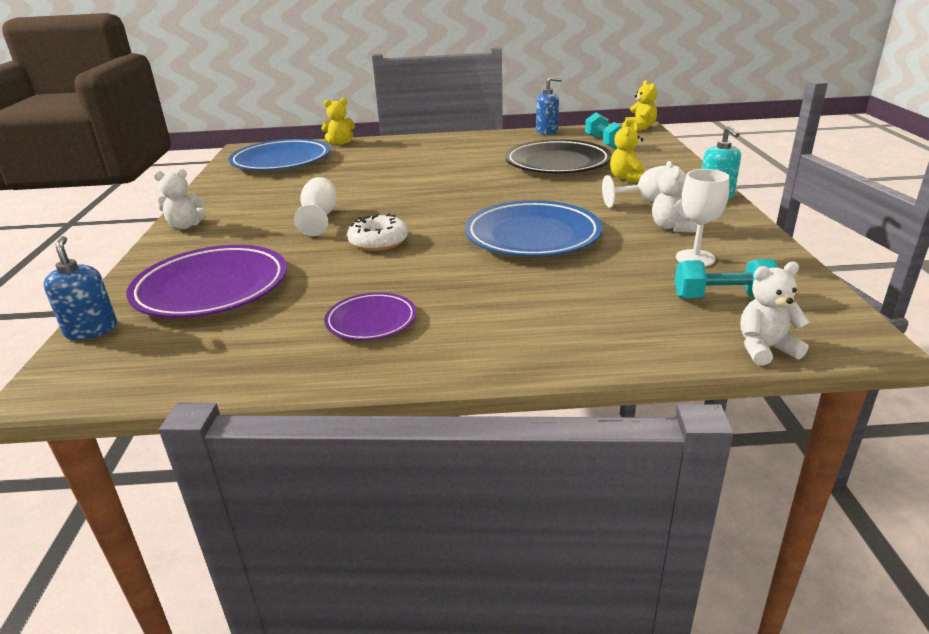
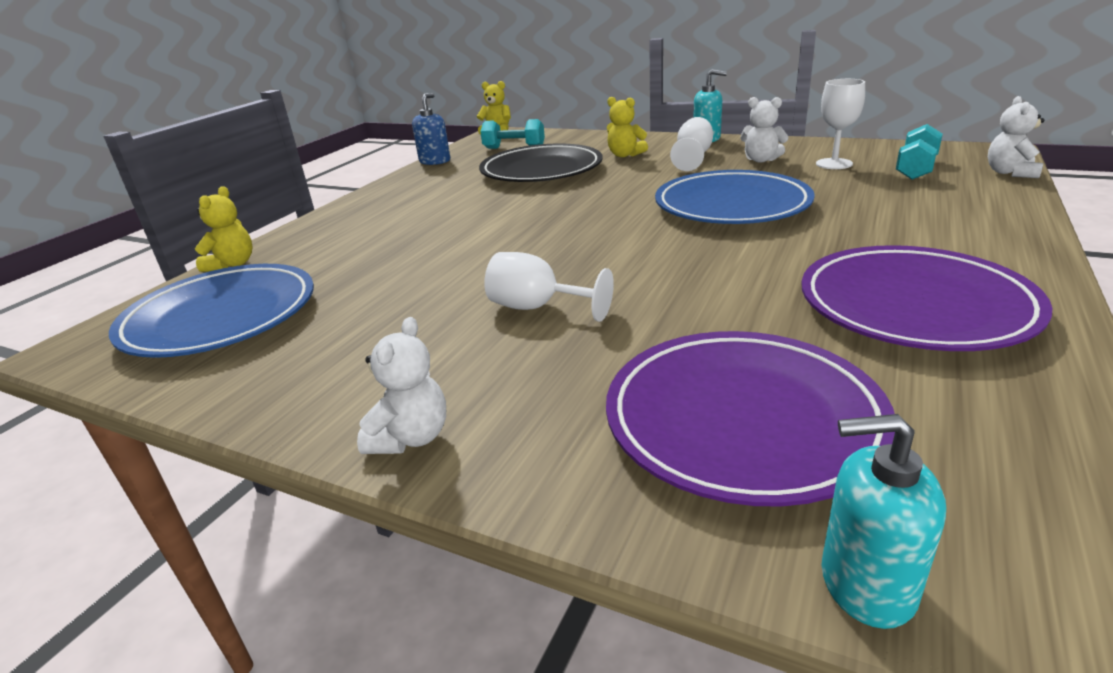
camera: 60 degrees left, 0 degrees up
(91, 330) = (866, 584): blue soap dispenser -> turquoise soap dispenser
(371, 321) = (914, 306): purple plate -> purple plate, size x1.85
(378, 241) = (671, 278): white donut -> none

